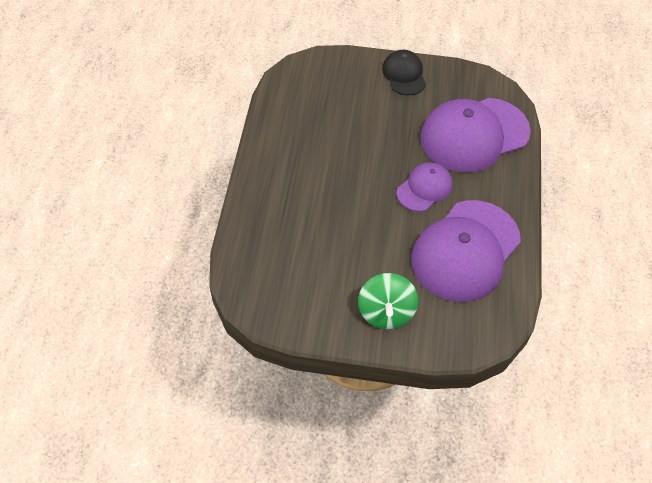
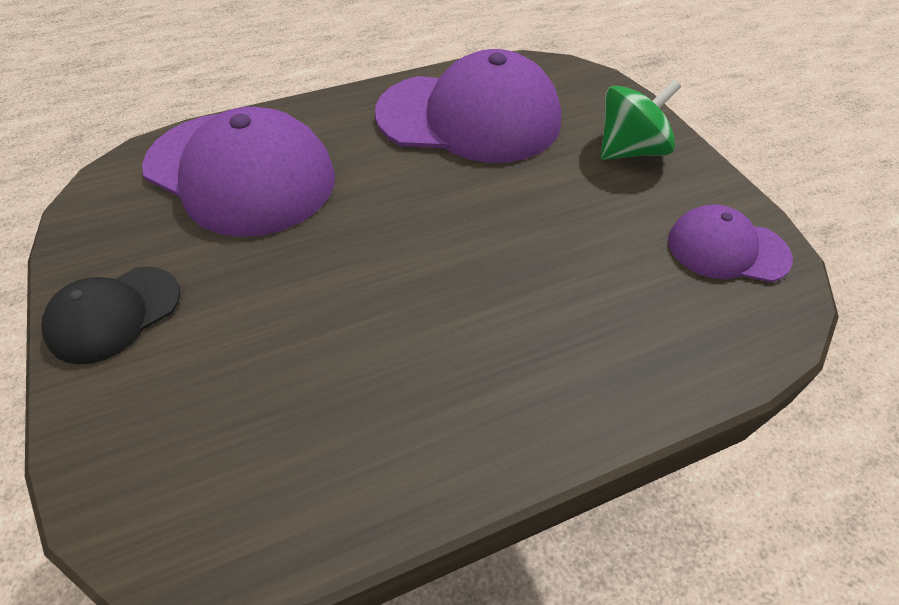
camera: 120 degrees left, 5 degrees down
(424, 188) = (393, 187): purple cap -> purple cap (727, 249)

